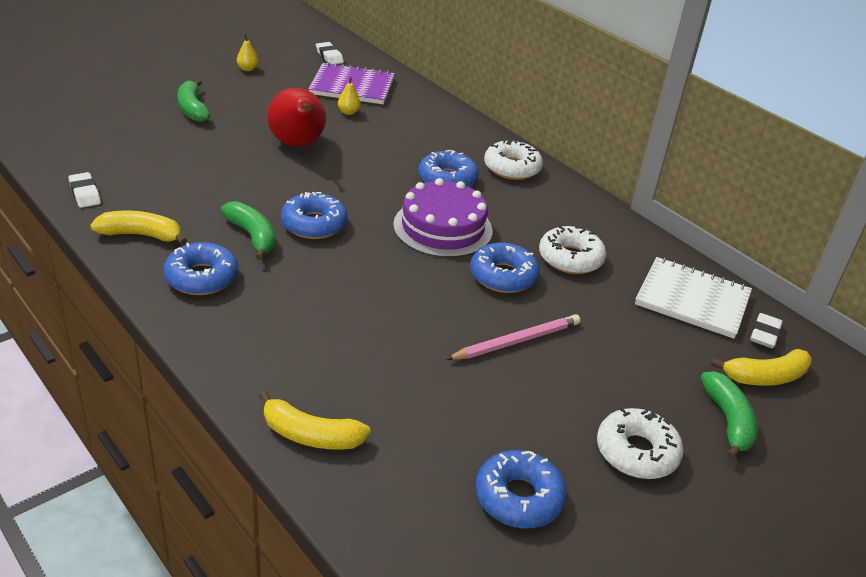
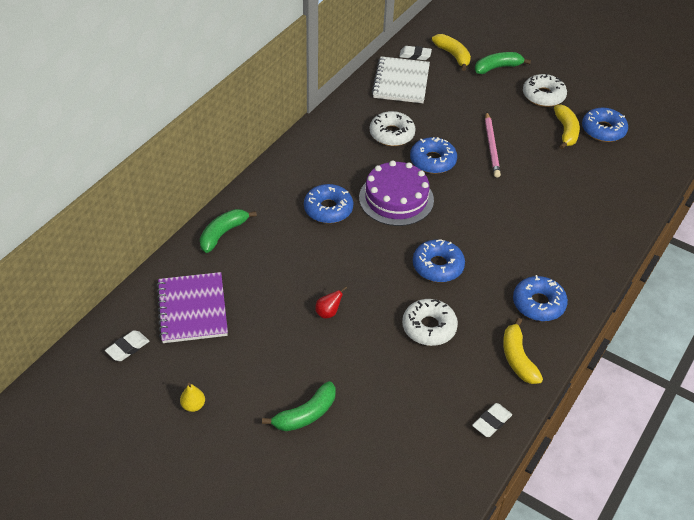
camera: 105 degrees left, 10 degrees up
(252, 236) = (475, 294): green banana -> green banana (223, 234)
(297, 145) = (328, 313): red pear -> red pear, size x0.42
(310, 435) = (625, 209): yellow banana -> yellow banana (566, 131)
(348, 112) = (248, 296): yellow pear -> none
(512, 168) = (288, 177): white donut -> white donut (429, 327)
(516, 341) = (492, 146): pink pencil -> pink pencil turned 135 degrees counterclockwise

